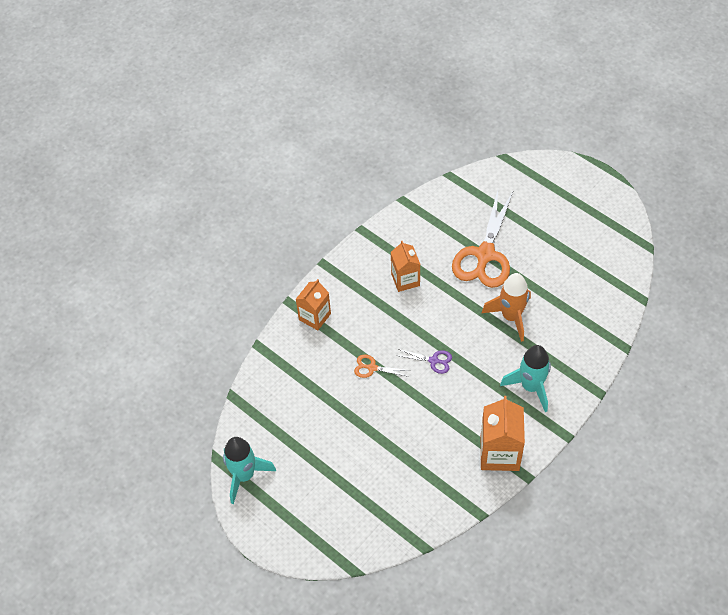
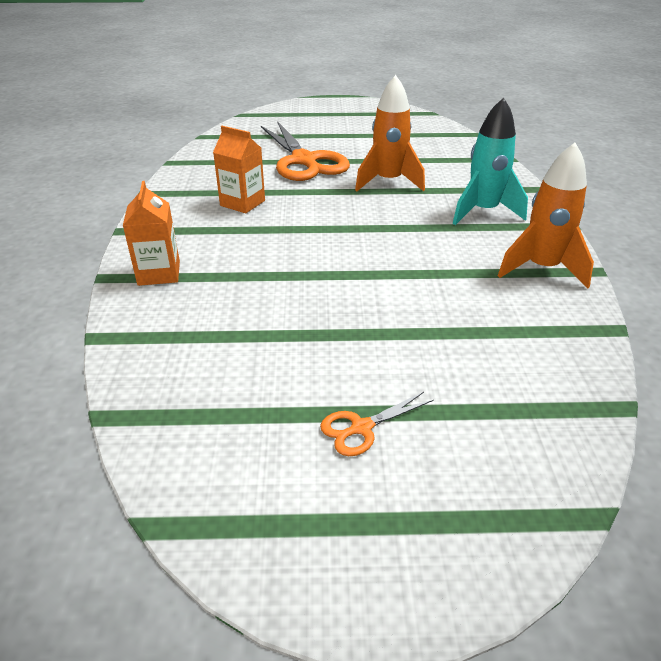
camera: 45 degrees left, 20 degrees down
(244, 475) = (238, 515): turquoise rocket -> none
(372, 368) = (295, 278): orange scissors -> orange scissors (361, 428)
(434, 361) = (359, 240): purple scissors -> none
(499, 453) = (542, 269): orange carton -> orange rocket

